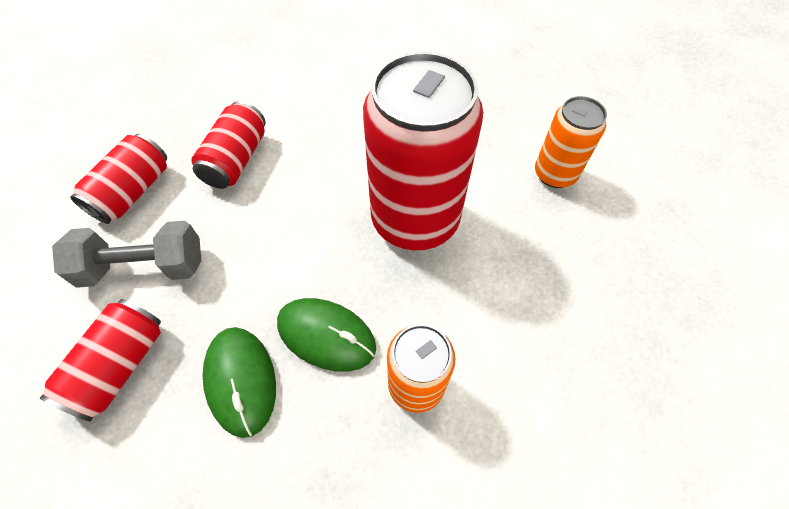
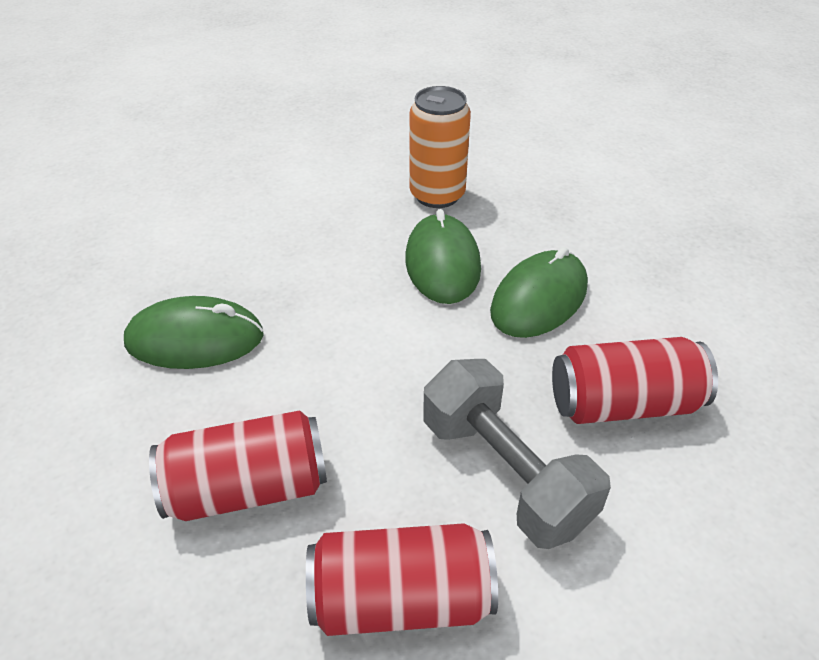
camera: 120 degrees left, 15 degrees down
(354, 168) = (195, 339): none -> green mouse
(415, 219) = (252, 256): red can -> none
(555, 174) = (124, 180): orange can -> none

